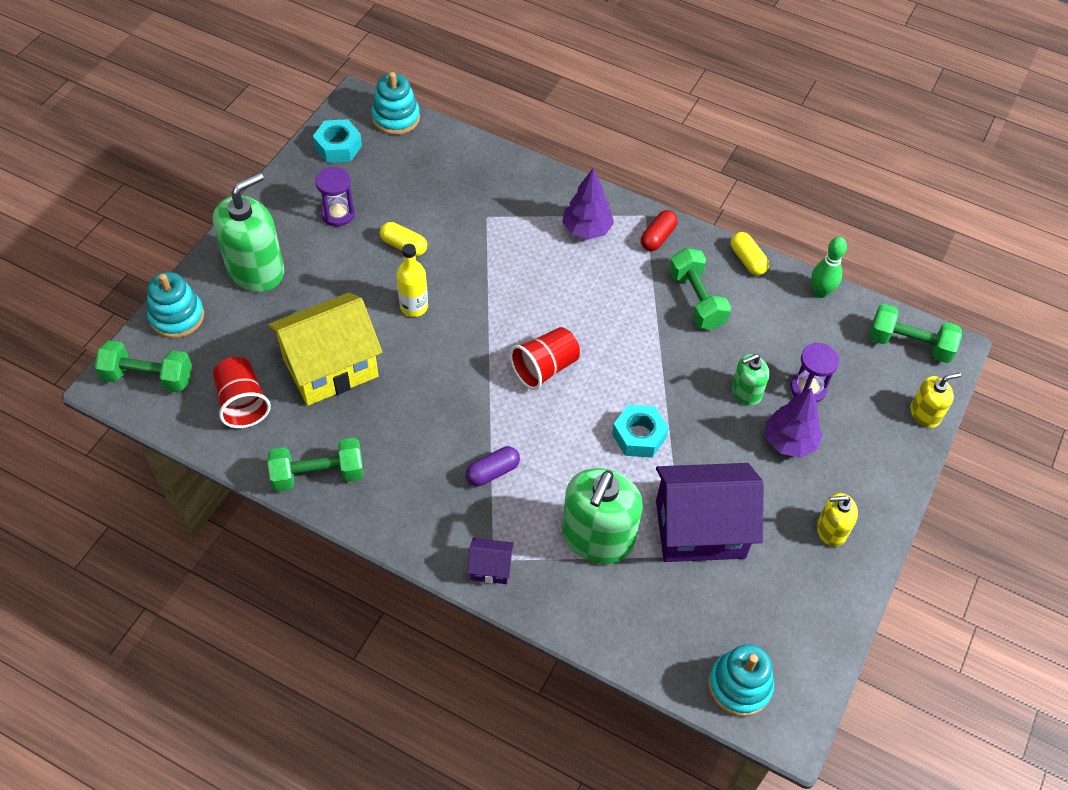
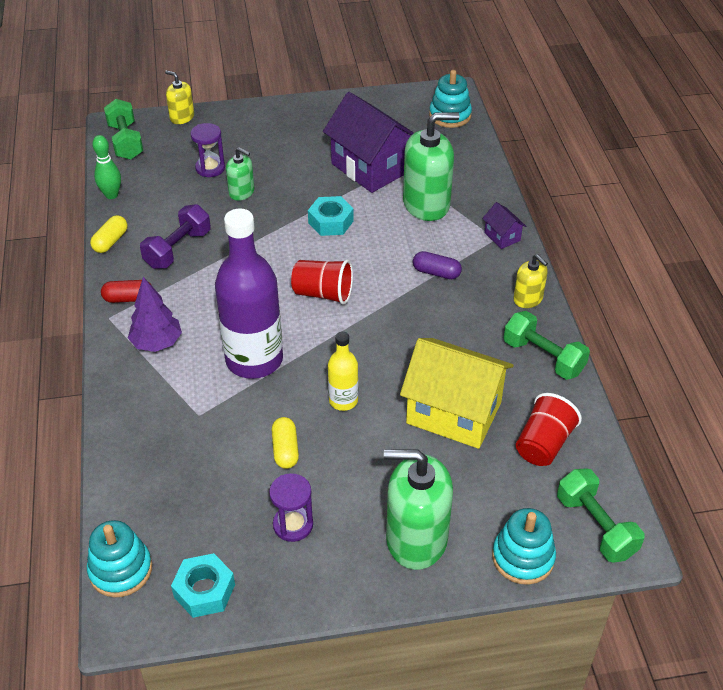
camera: 125 degrees left, 10 degrees down
(511, 278) = (254, 360): none -> purple bottle
(696, 300) = (178, 249): green dumbbell -> purple dumbbell
(789, 441) = (263, 159): purple tree -> none
(831, 530) = (312, 121): yellow soap dispenser -> yellow soap dispenser (528, 299)

